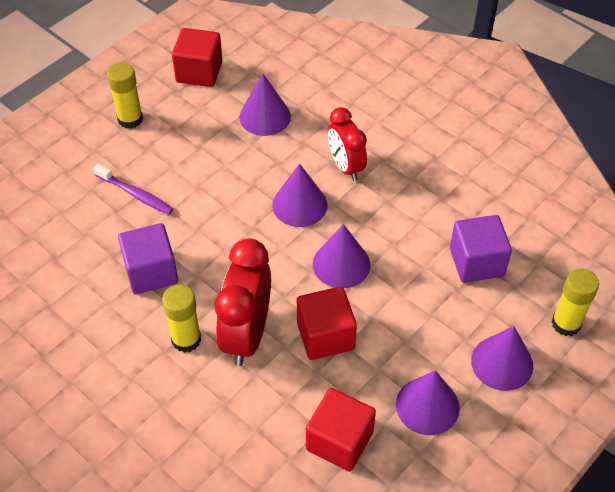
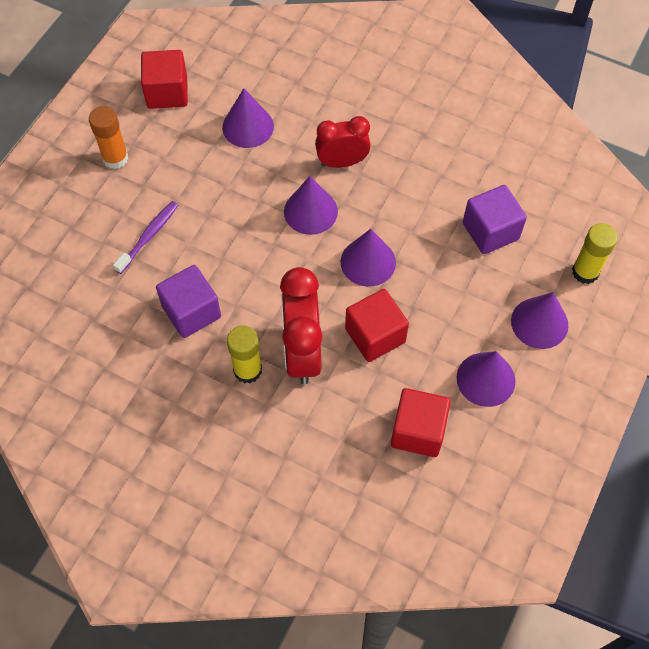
camera: 15 degrees left, 10 degrees up
(130, 119) = (115, 158): yellow glue stick -> orange glue stick
(135, 194) = (149, 236): purple toothbrush -> purple toothbrush turned 75 degrees counterclockwise
(346, 166) = (342, 162): red clock -> red clock turned 120 degrees clockwise

